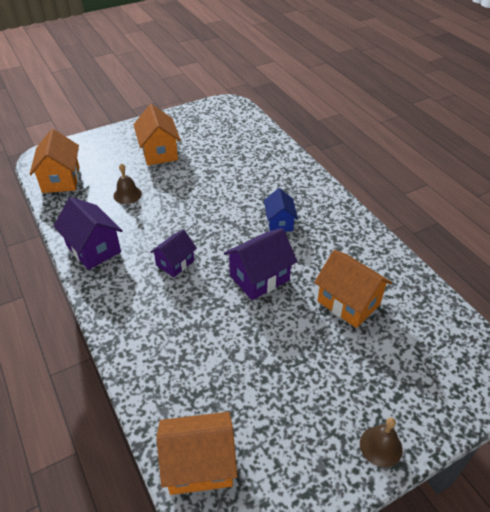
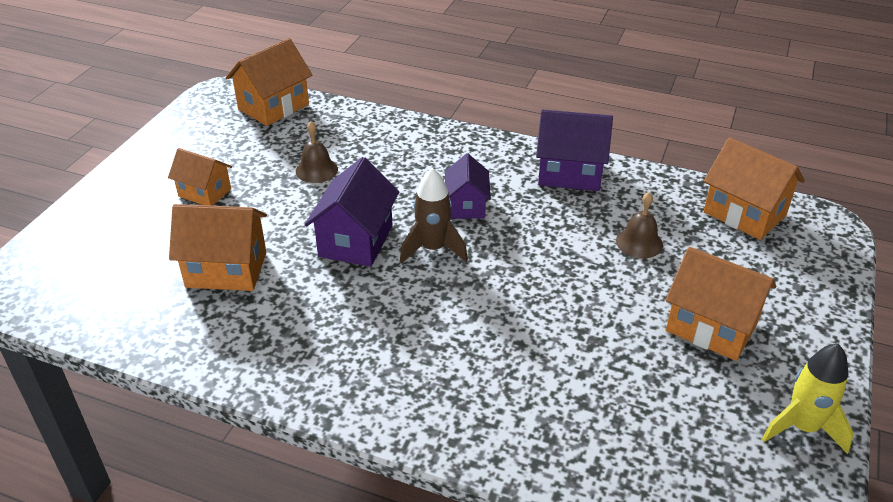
camera: 140 degrees right, 5 degrees down
(184, 117) = (802, 427): none -> yellow rocket
(224, 248) = (433, 249): none -> brown rocket
(279, 222) = (400, 320): blue house -> none
(326, 382) = (204, 193): none -> orange house
(381, 446) = (127, 177): brown bell -> brown bell (316, 170)

